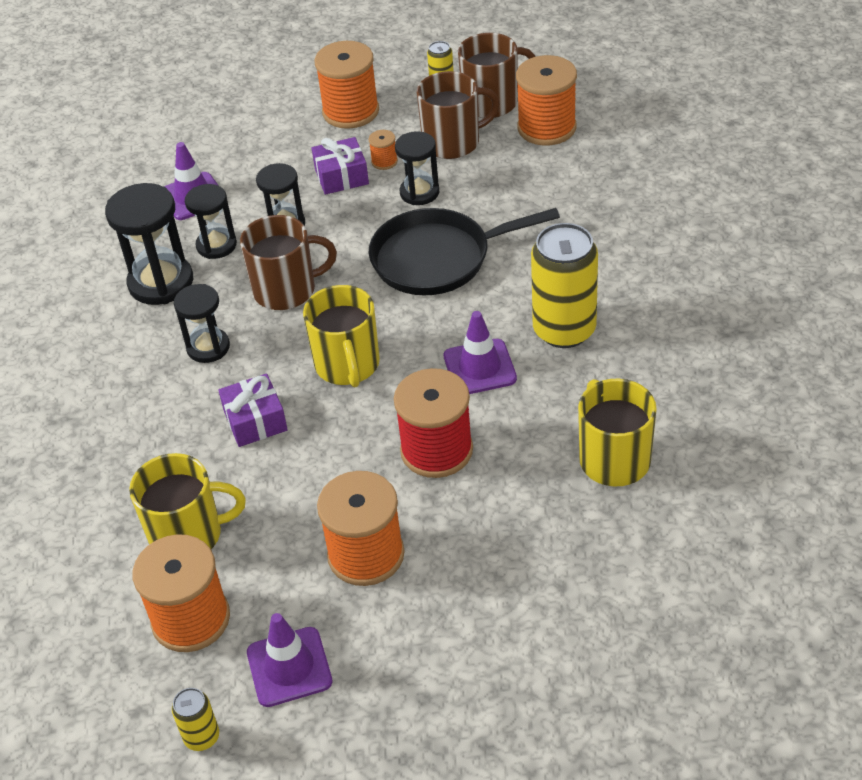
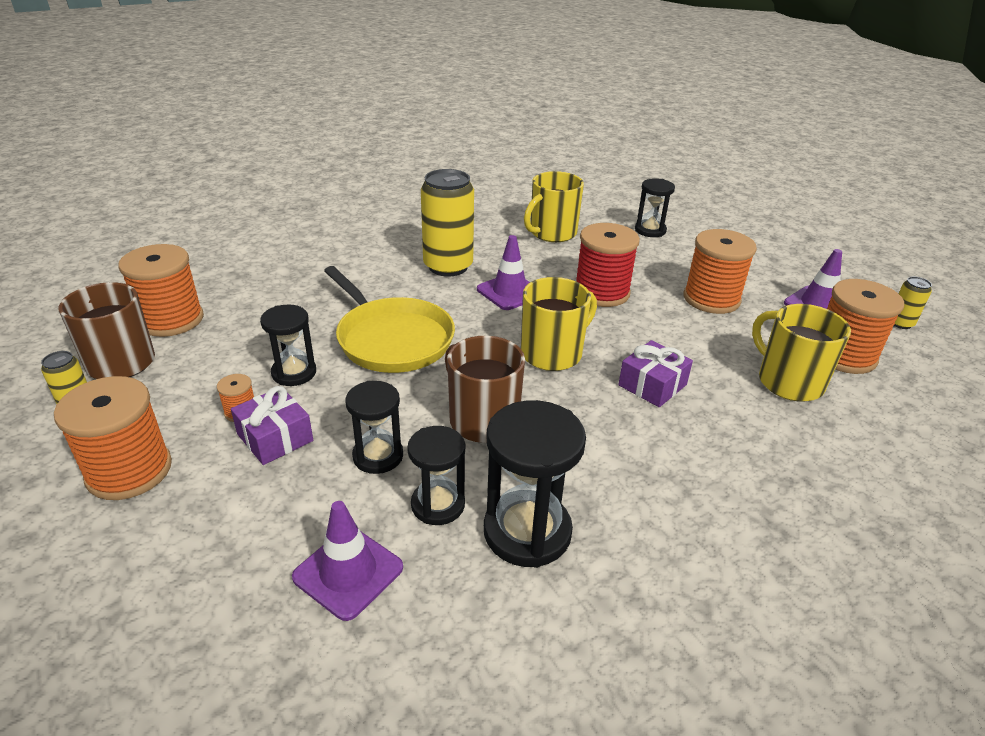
camera: 120 degrees left, 10 degrees down
(208, 347) = (595, 448): black hourglass -> black hourglass (650, 230)
(437, 258) = (392, 339): black pan -> yellow pan
(453, 142) = (199, 371): brown mug -> none

